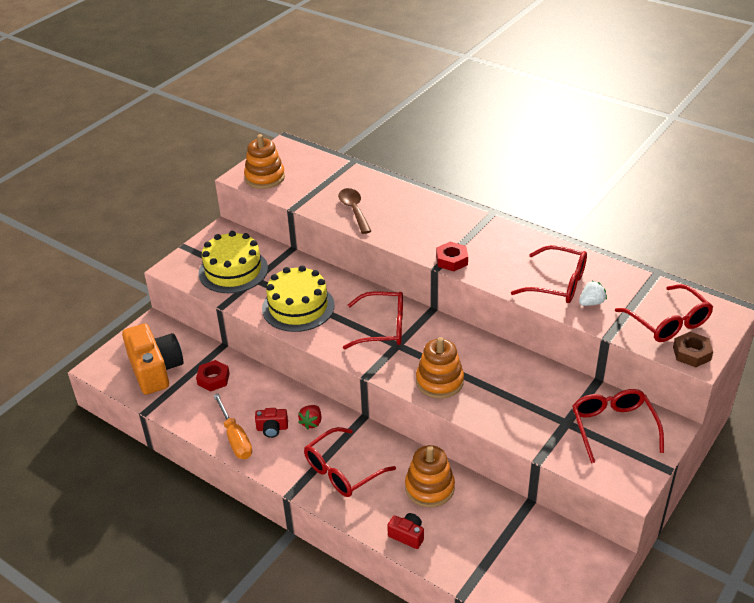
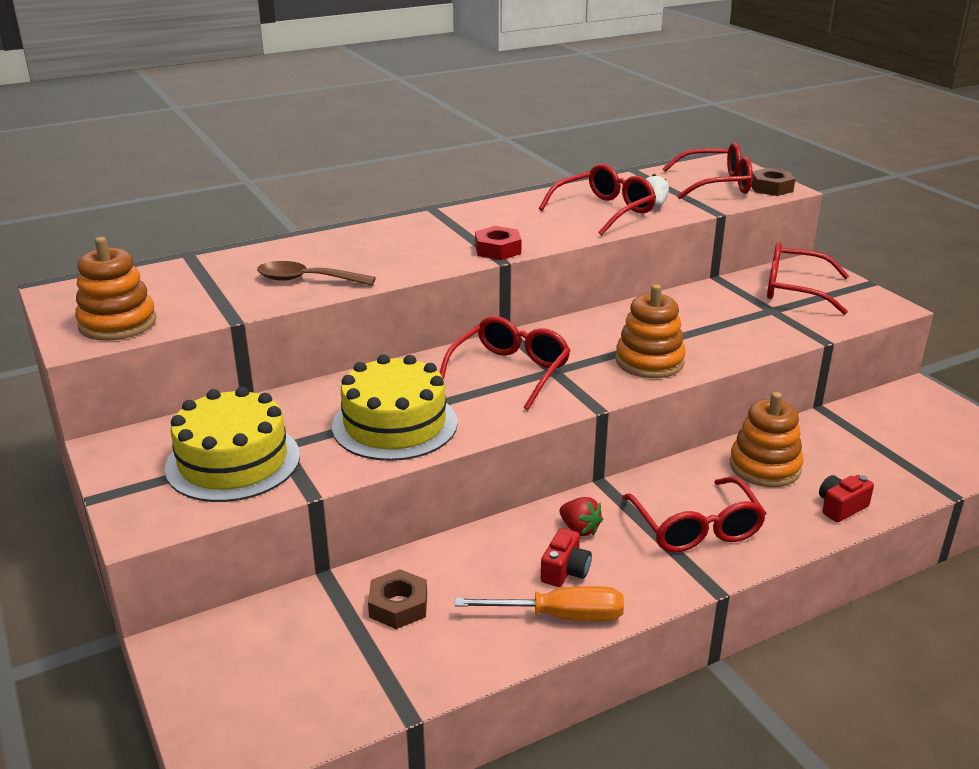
camera: 65 degrees left, 10 degrees down
(155, 370) = (308, 674): orange camera -> none
(213, 379) = (398, 606): red nut -> brown nut

